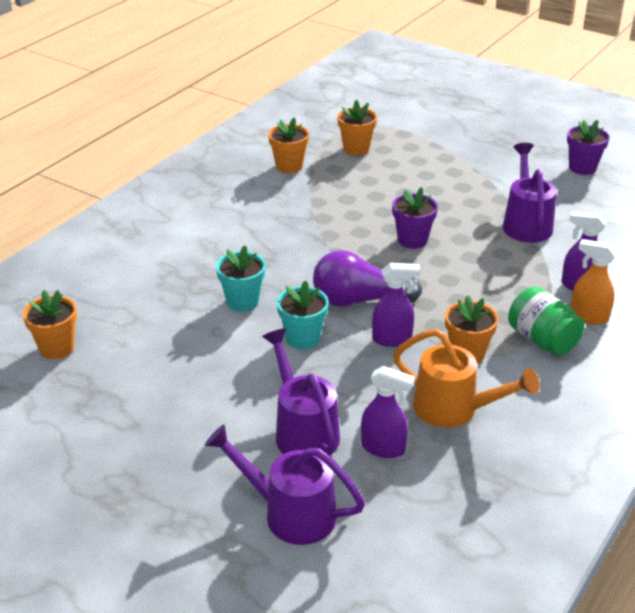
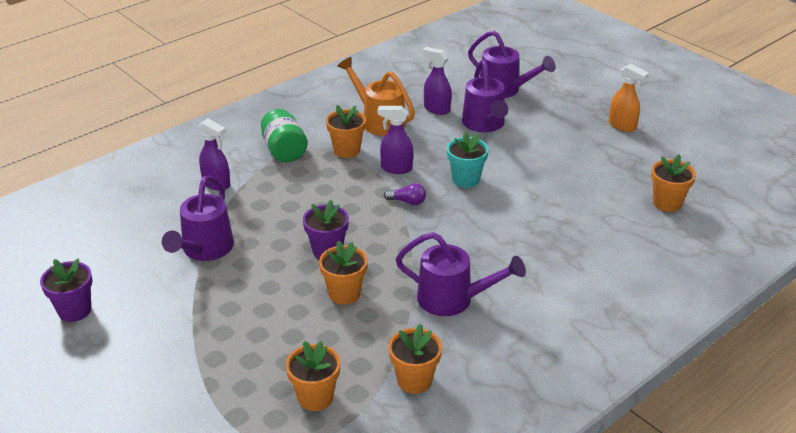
camera: 165 degrees left, 0 degrees up
(242, 301) = (508, 217): turquoise flower pot -> none
(277, 219) = (453, 300): none -> purple watering can
(359, 300) = (407, 202): purple light bulb -> purple light bulb, size x0.46
(374, 210) = (344, 294): none -> orange flower pot
(588, 316) = (234, 160): orange spray bottle -> orange spray bottle (622, 126)

